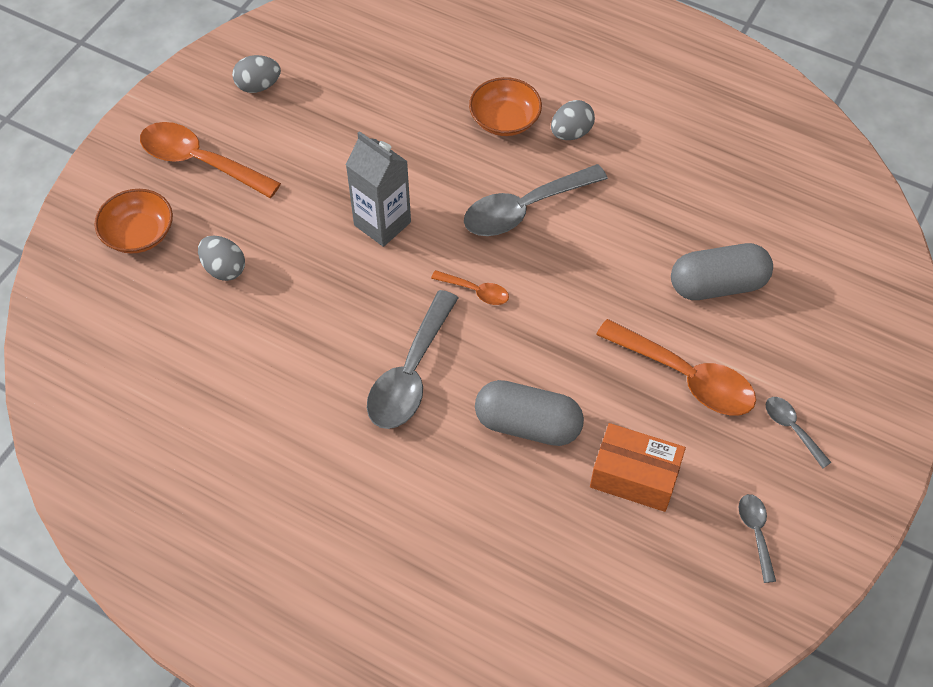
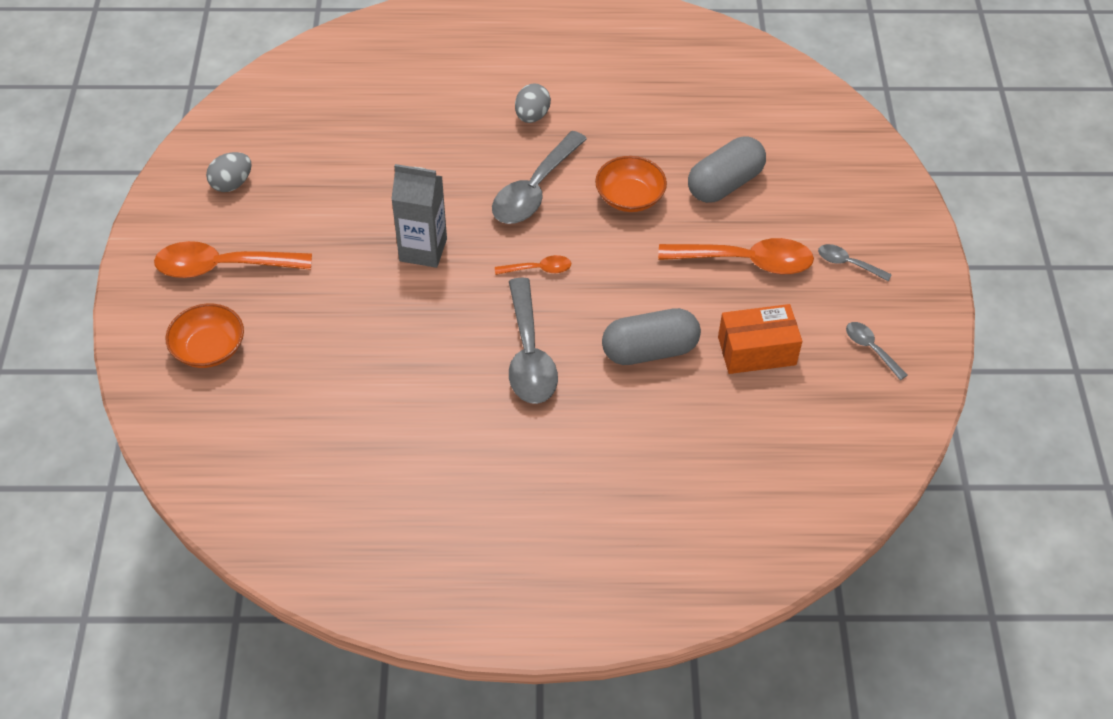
camera: 30 degrees left, 5 degrees down
(224, 269) = (309, 343): grey egg -> none
(504, 120) = (470, 127): orange bowl -> orange bowl (629, 197)

